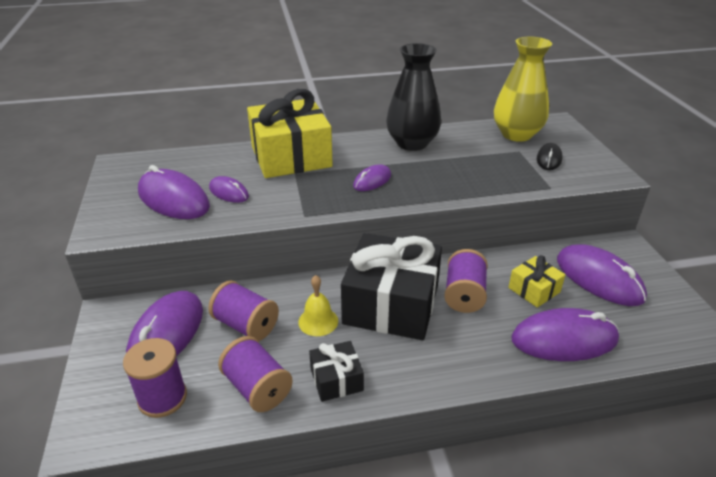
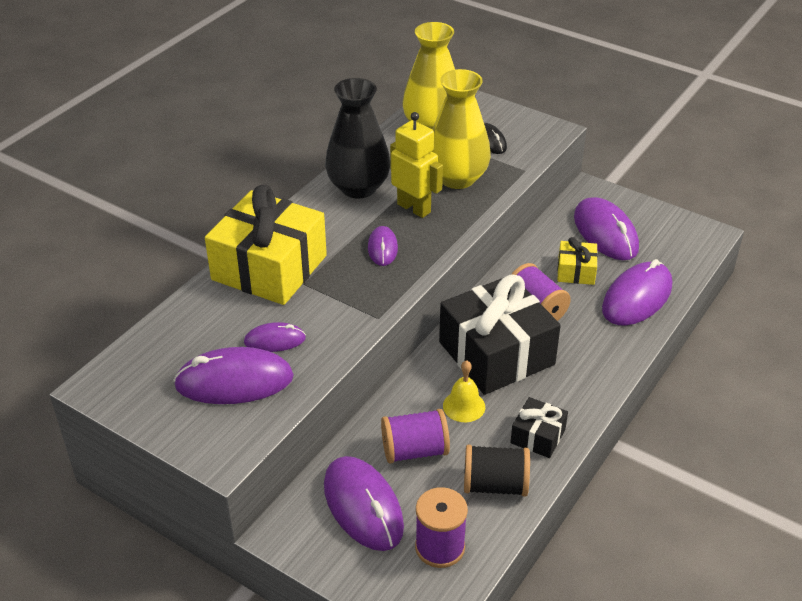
camera: 45 degrees left, 5 degrees up
(257, 388) = (495, 485): purple spool -> black spool
(430, 170) = (414, 208): none -> yellow robot
(488, 168) = (457, 178): none -> yellow vase
(599, 279) = (605, 233): purple mouse -> purple mouse turned 60 degrees clockwise

